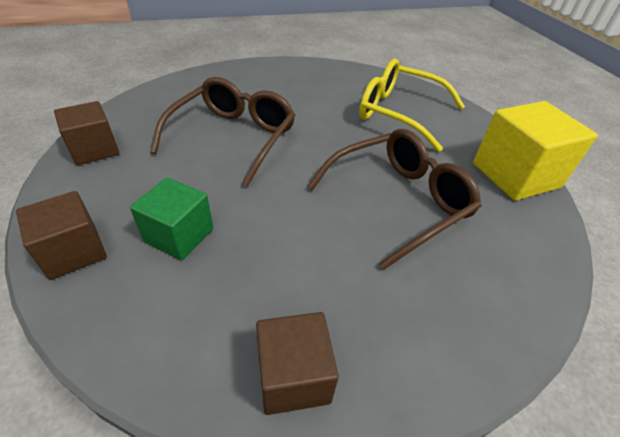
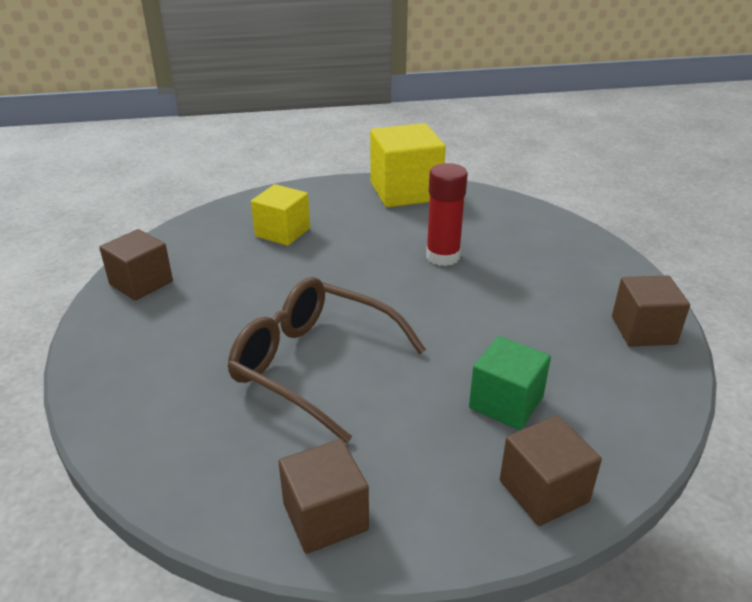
camera: 80 degrees left, 10 degrees down
(315, 71) = (141, 283): none -> brown cube
(398, 201) = (443, 256): brown glasses -> red glue stick
(399, 113) = (282, 232): yellow glasses -> yellow cube

